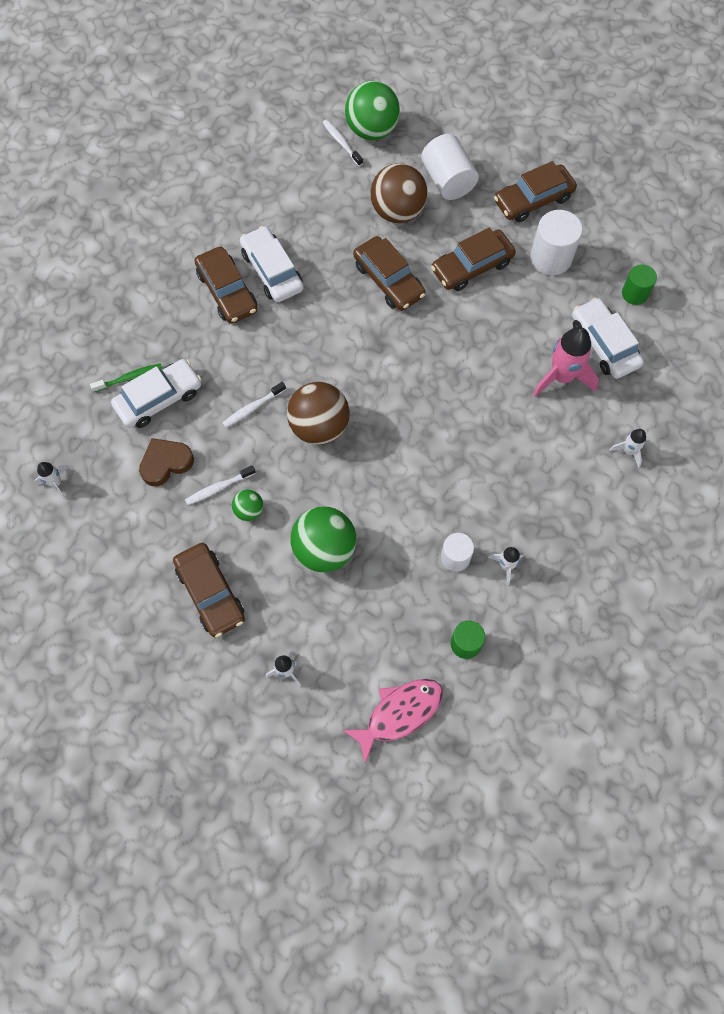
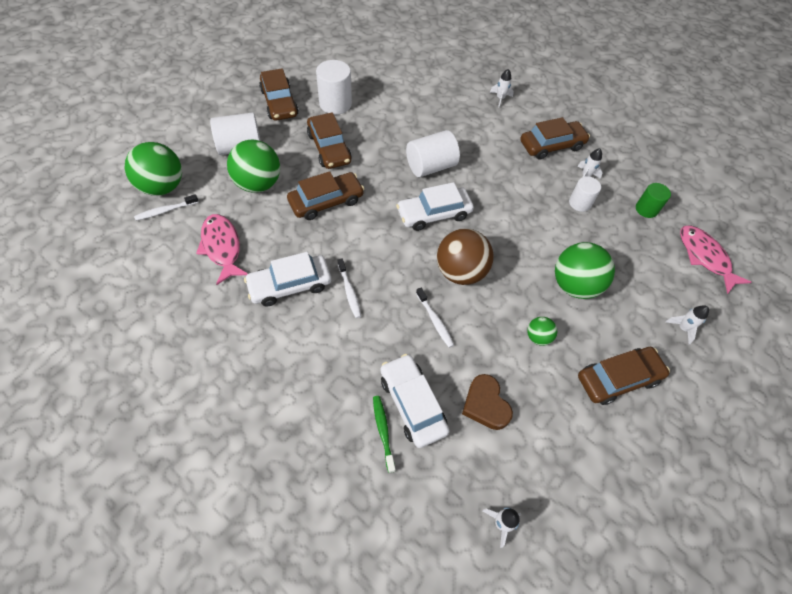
camera: 85 degrees left, 10 degrees down
(218, 488) = (514, 359): white toothbrush -> white toothbrush (349, 291)
(227, 291) = (302, 326): brown car -> brown car (551, 145)
(306, 202) = (222, 247): none -> pink fish
(397, 211) = (258, 184): brown ball -> green ball
(472, 378) = (430, 166): none -> white cylinder
(562, 377) = (438, 118): pink rocket -> none
(604, 344) = (415, 92): white car -> white car (434, 214)
(634, 293) = (378, 70): green cylinder -> none

